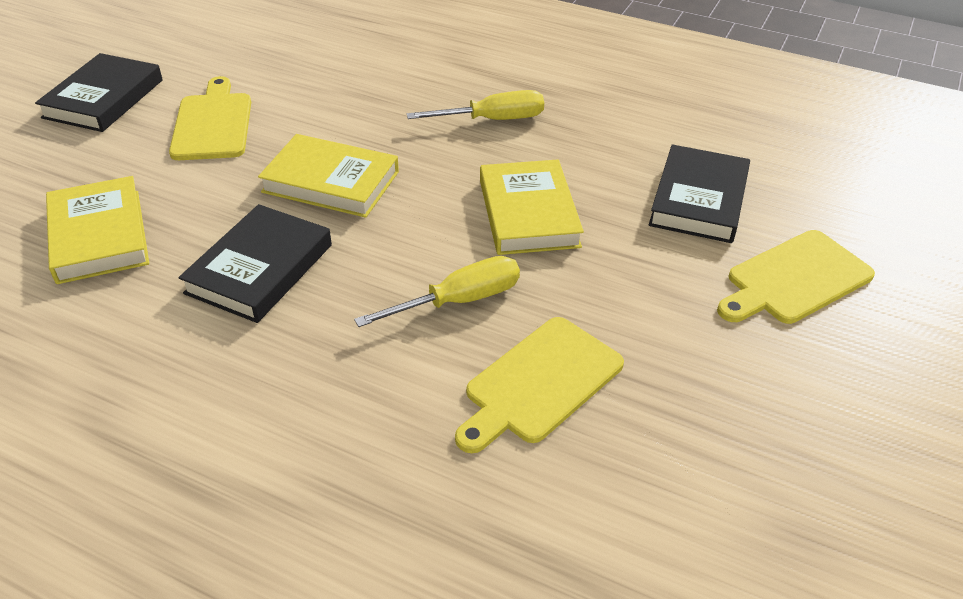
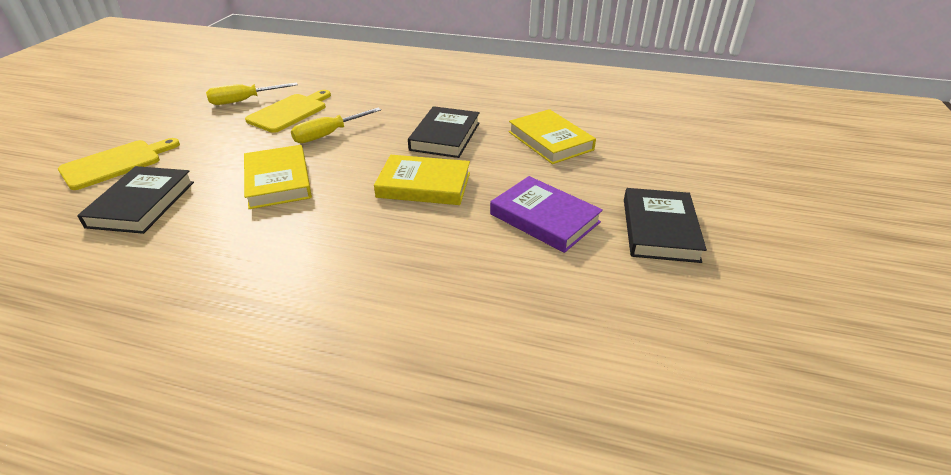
camera: 170 degrees right, 5 degrees down
(212, 123) = (544, 218): yellow cutting board -> purple book
(493, 120) = (294, 254): yellow screwdriver -> yellow screwdriver (243, 101)

